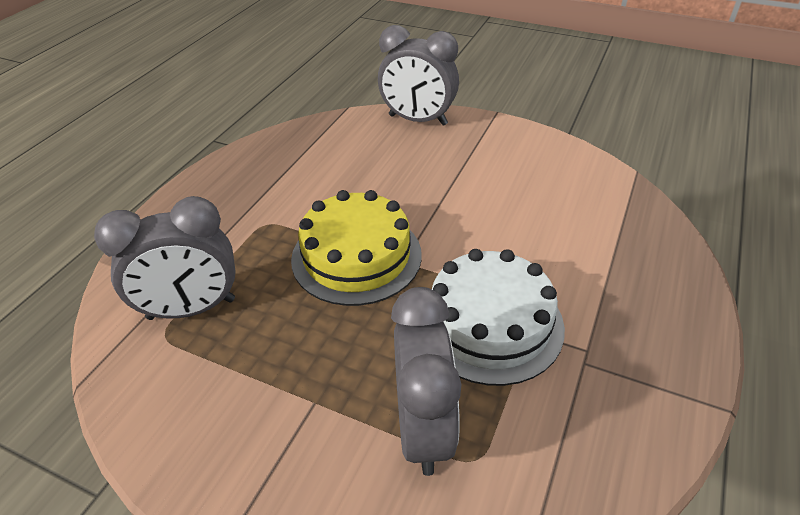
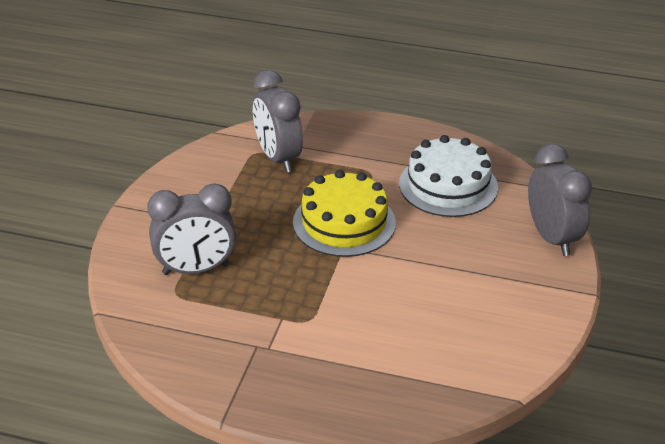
camera: 80 degrees right, 5 degrees down
(417, 120) = (552, 238): grey clock -> grey clock turned 150 degrees clockwise
(489, 323) = (286, 296): white cake -> white cake (448, 185)

